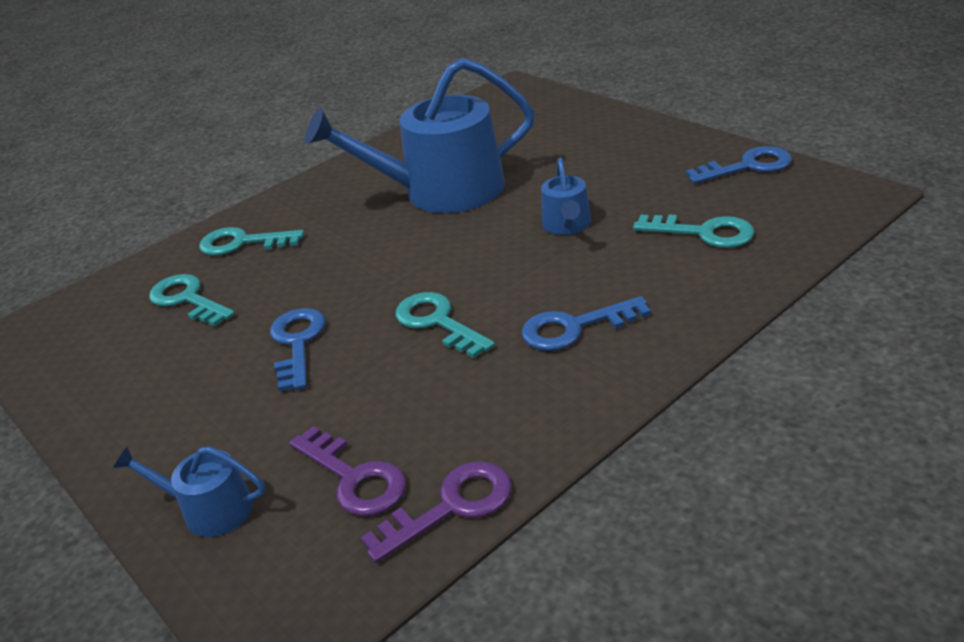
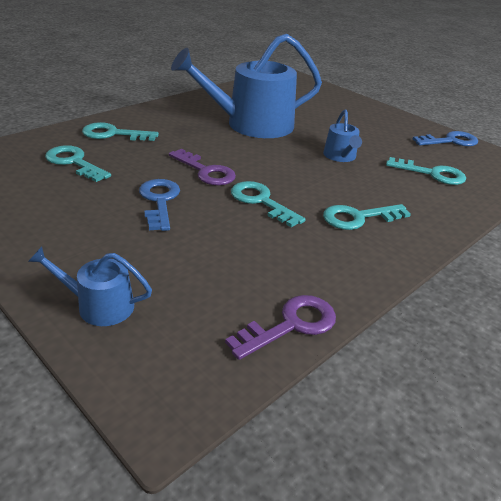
camera: 10 degrees left, 0 degrees up
(354, 478) = (212, 296): purple key -> purple key (205, 171)
(575, 327) = (359, 218): blue key -> turquoise key

